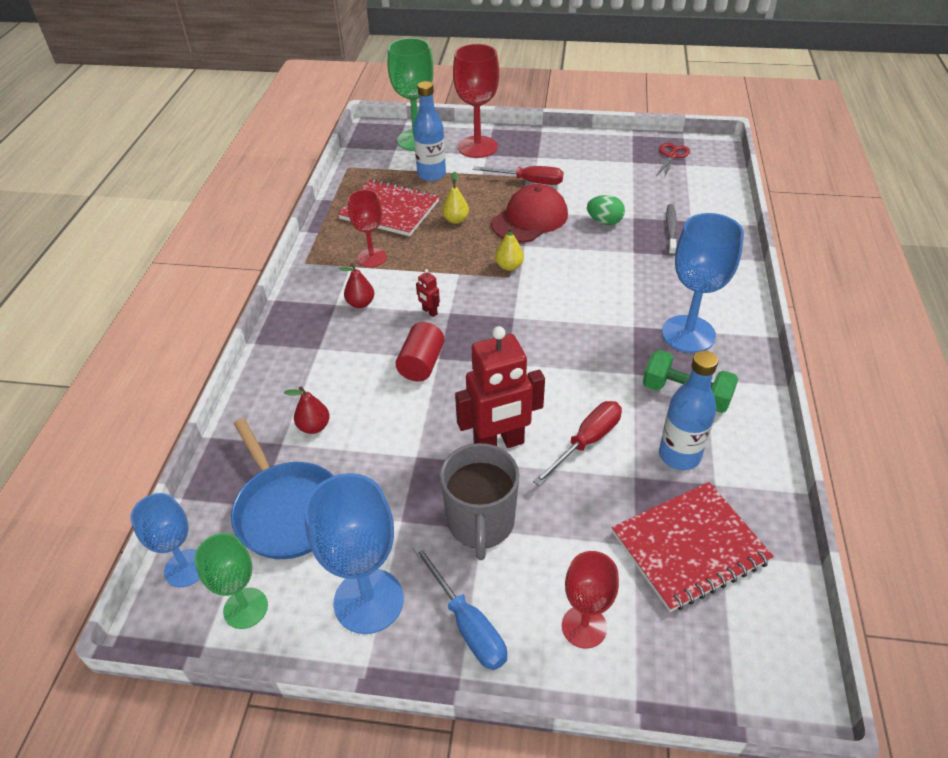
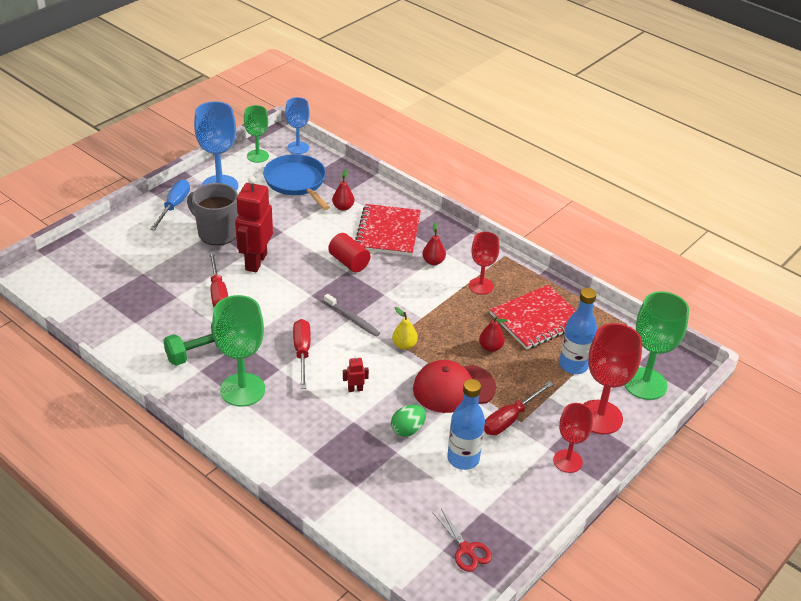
camera: 120 degrees right, 5 degrees down
(288, 510) = (296, 182): blue pan -> blue pan turned 60 degrees clockwise
(429, 312) = (393, 286): red robot -> red robot (355, 389)
(456, 220) = (490, 347): yellow pear -> red pear
(467, 625) = (174, 206): blue screwdriver -> blue screwdriver turned 105 degrees clockwise
(530, 219) = (453, 388): red cap -> red cap turned 90 degrees clockwise
(584, 626) = (130, 236): red goblet -> red goblet (567, 461)
(595, 323) = (302, 352): none -> red screwdriver
(671, 229) = (357, 463): grey toothbrush -> grey toothbrush (352, 319)
(679, 455) = (167, 321): blue bottle -> blue bottle (463, 459)
(688, 334) = (242, 390): blue goblet -> green goblet
(689, 547) = (118, 289): red notebook -> red notebook (388, 232)

